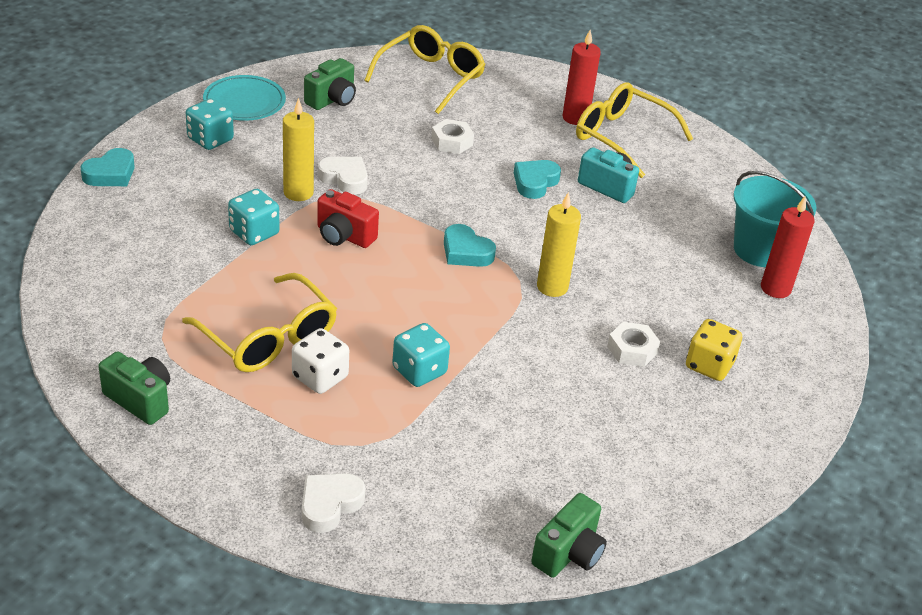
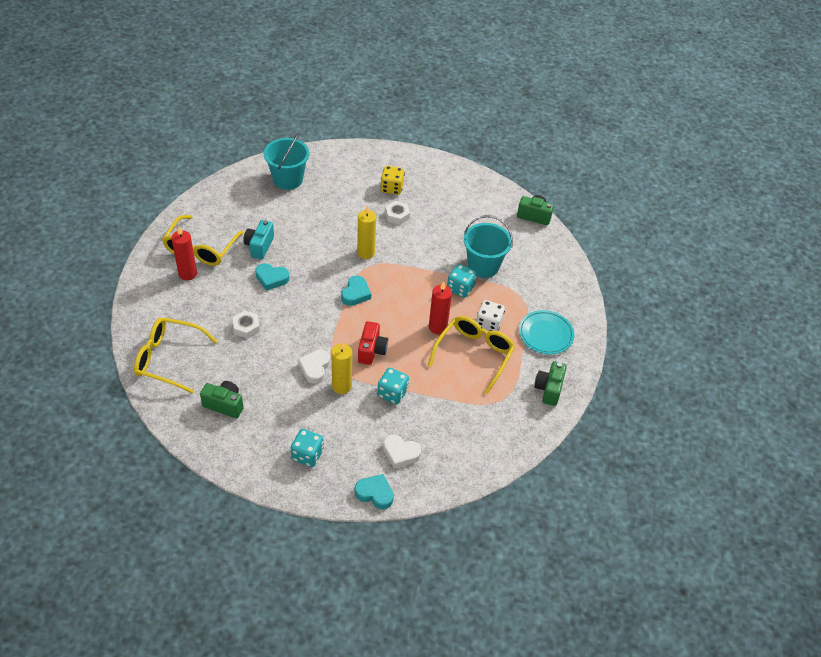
camera: 110 degrees left, 10 degrees up
(244, 102) = (251, 454): turquoise plate -> turquoise plate (545, 334)
(329, 505) = (561, 296): white heart -> white heart (400, 453)
(460, 420) = (483, 265): none -> turquoise bucket
(775, 288) = (318, 171): red candle -> red candle (437, 327)

